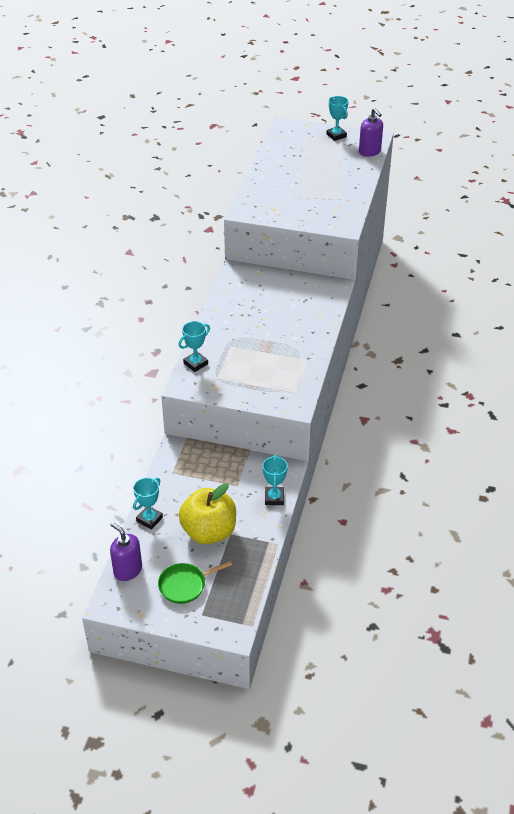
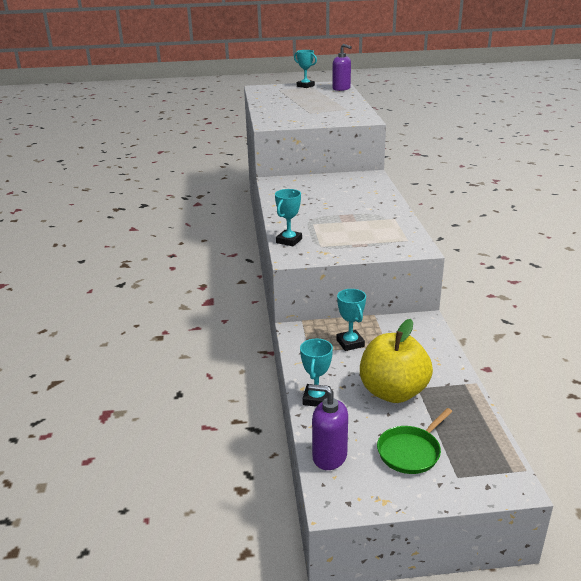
camera: 20 degrees left, 15 degrees down
(274, 498) = (434, 345): turquoise trophy -> turquoise trophy (350, 343)

